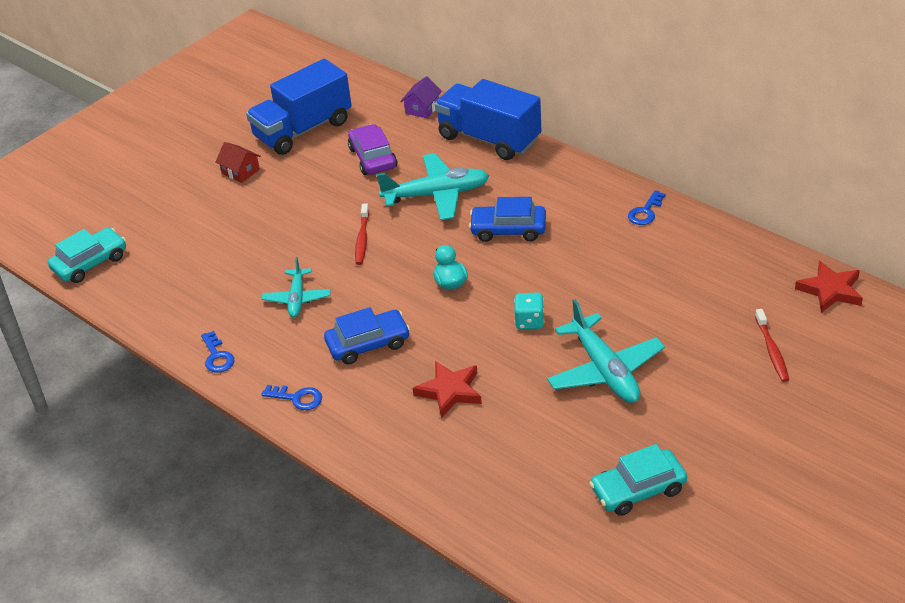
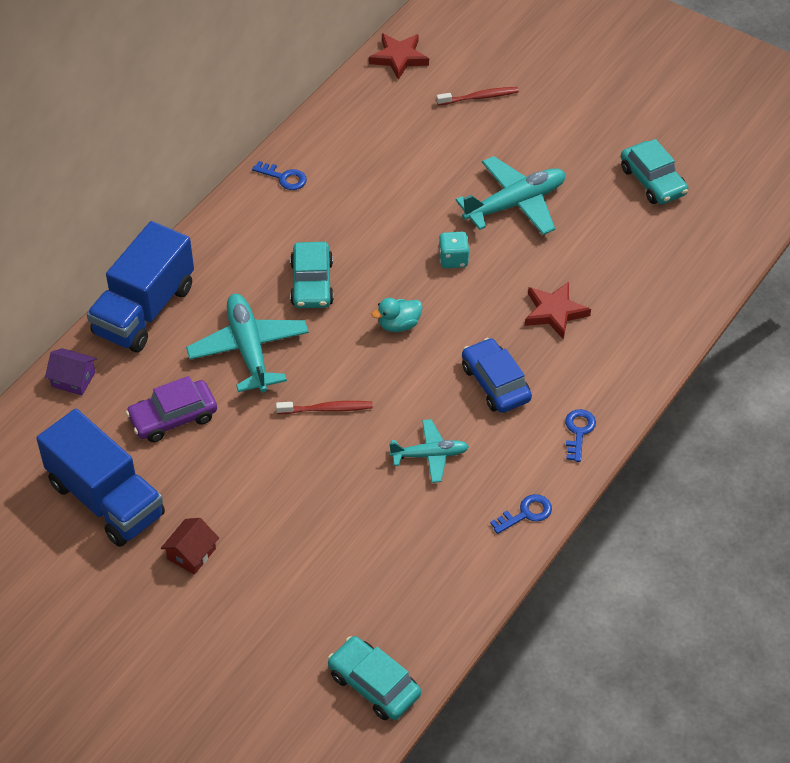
camera: 100 degrees left, 10 degrees up
(508, 230) = (312, 283): blue car -> turquoise car

